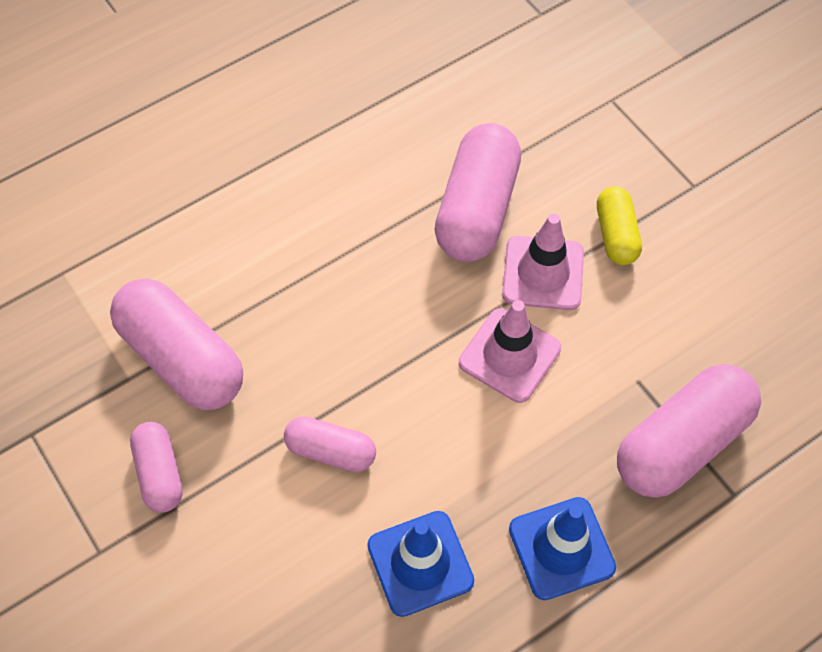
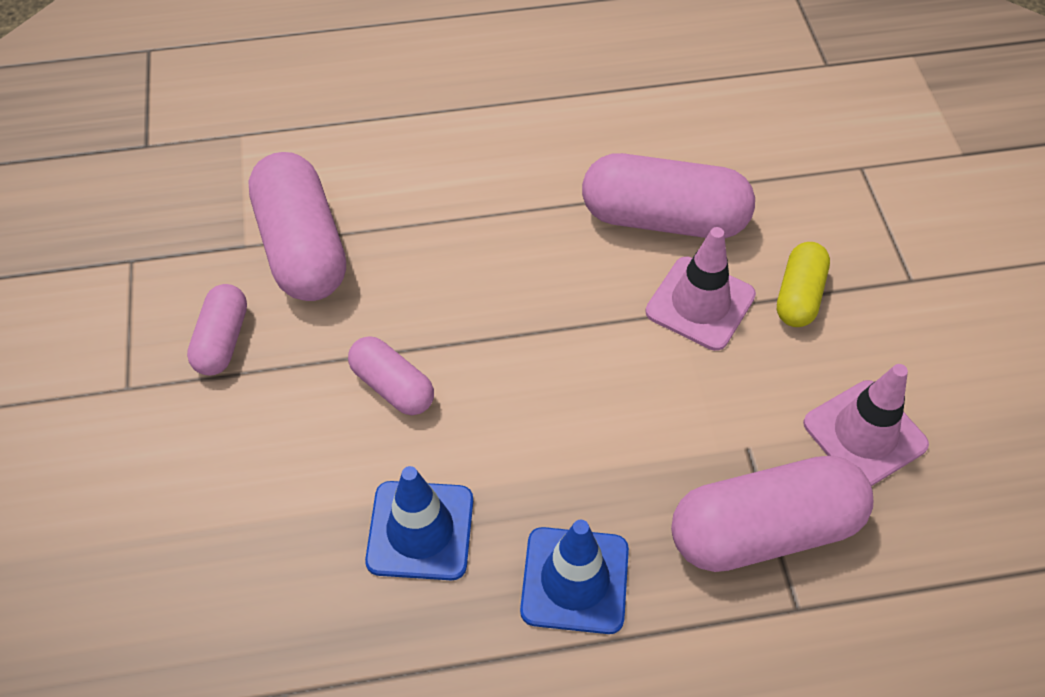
camera: 25 degrees right, 5 degrees down
(477, 209) = (664, 219): pink capsule -> pink capsule turned 60 degrees clockwise
(509, 355) = (622, 368): pink traffic cone -> pink traffic cone (864, 434)

